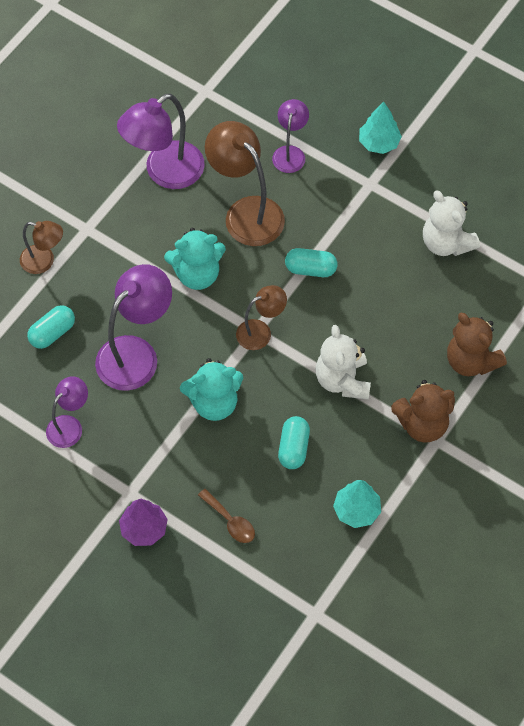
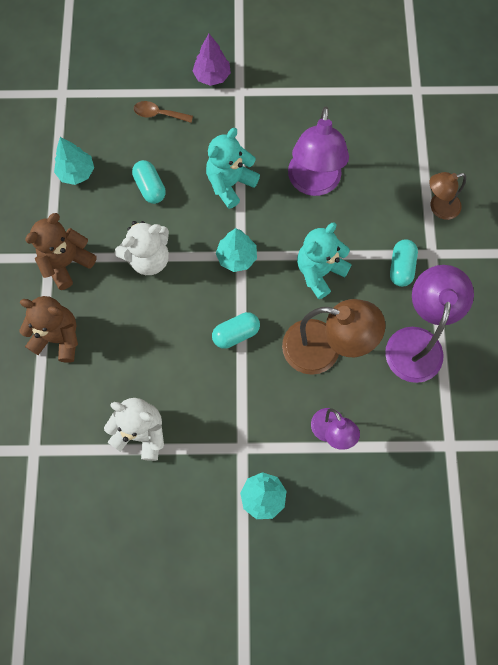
camera: 145 degrees right, 10 degrees up
(52, 333) = (384, 160): turquoise capsule -> turquoise capsule (401, 267)
(69, 425) = (315, 108): purple lamp -> none
(260, 332) = (236, 257): brown lamp -> turquoise tree
(342, 380) = (148, 259): white teddy bear -> white teddy bear turned 105 degrees clockwise

